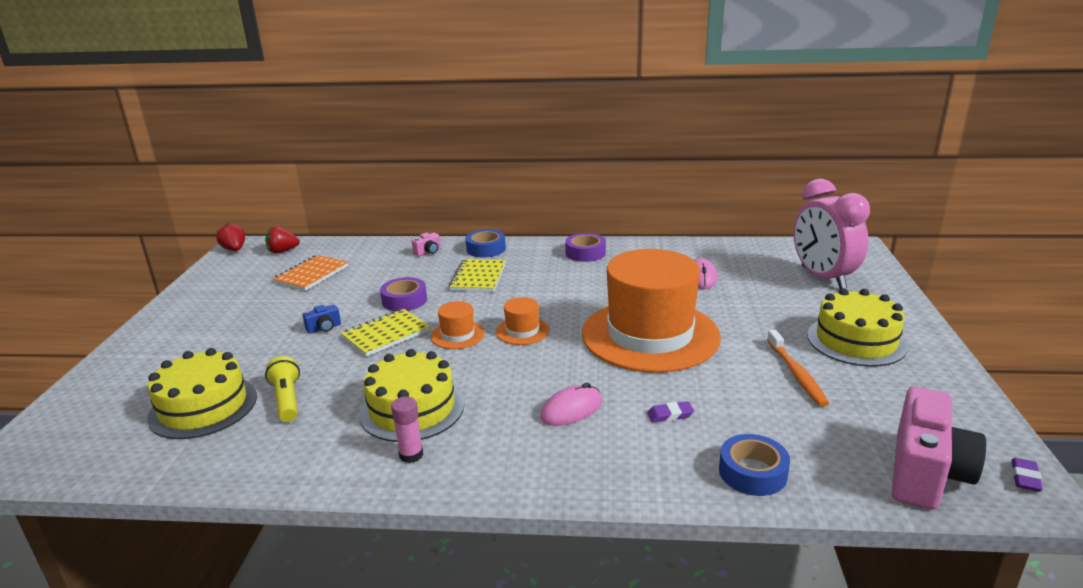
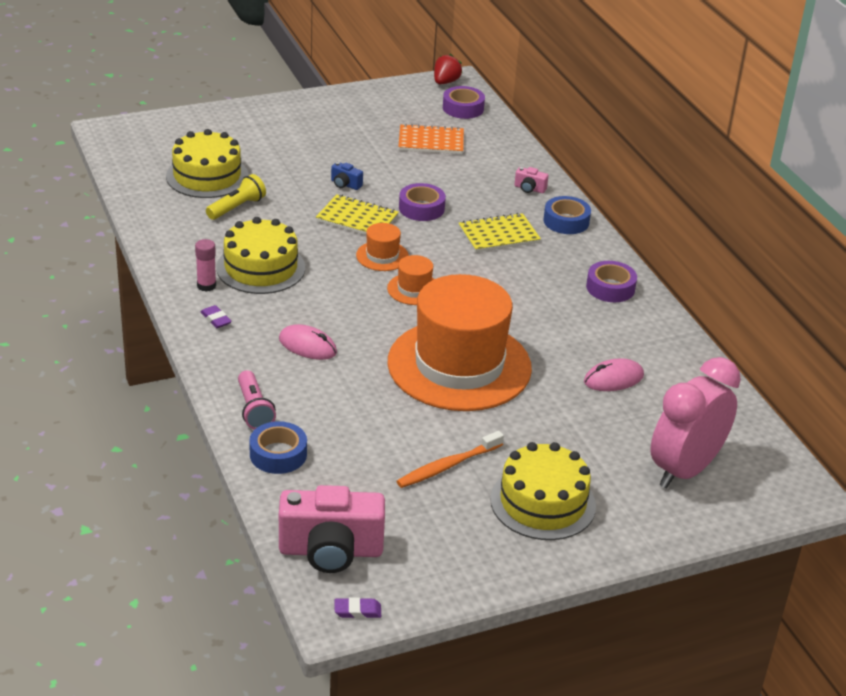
camera: 60 degrees right, 10 degrees up
(282, 251) = (463, 108): red strawberry -> purple tape
(666, 472) = (254, 410): none -> pink flashlight
(670, 415) = (332, 399): purple eraser -> purple eraser (216, 319)

